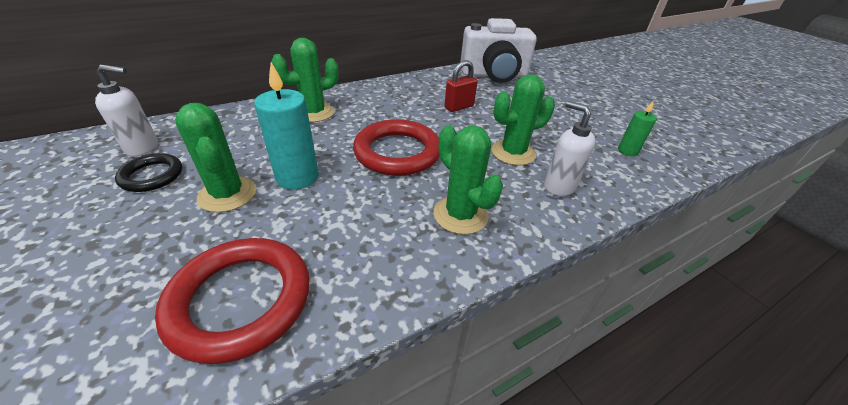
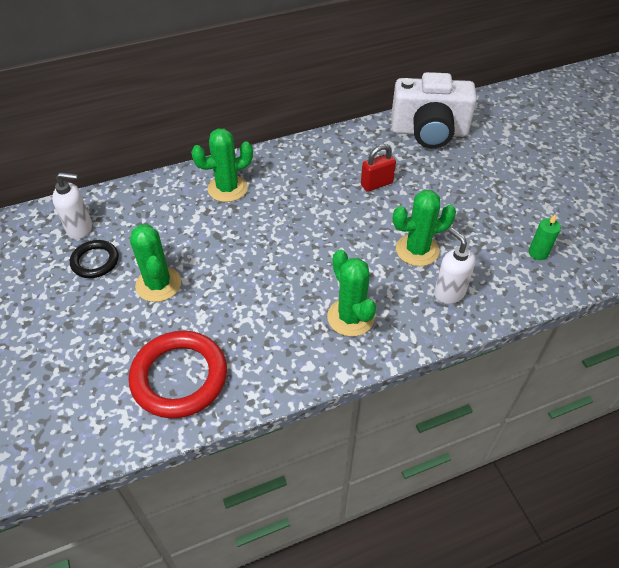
camera: 10 degrees right, 10 degrees up
(297, 177) = (214, 269): turquoise candle -> none
(397, 152) = (305, 244): red ring -> none

